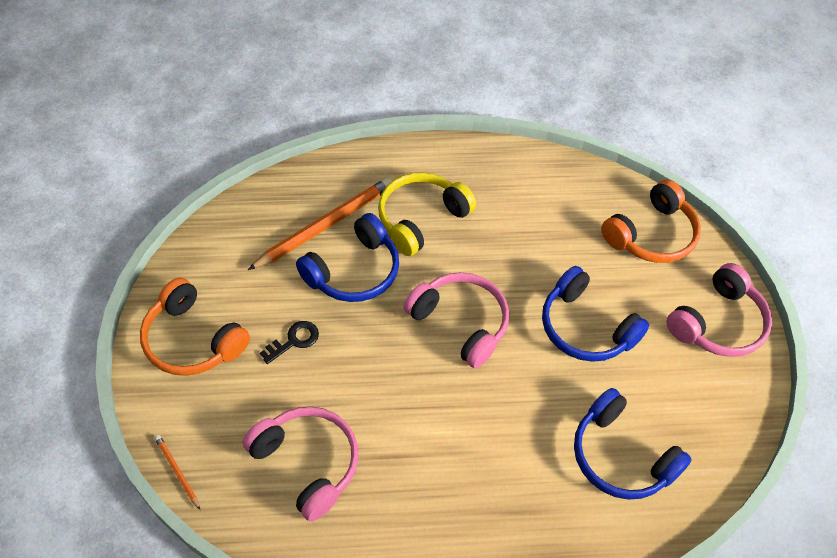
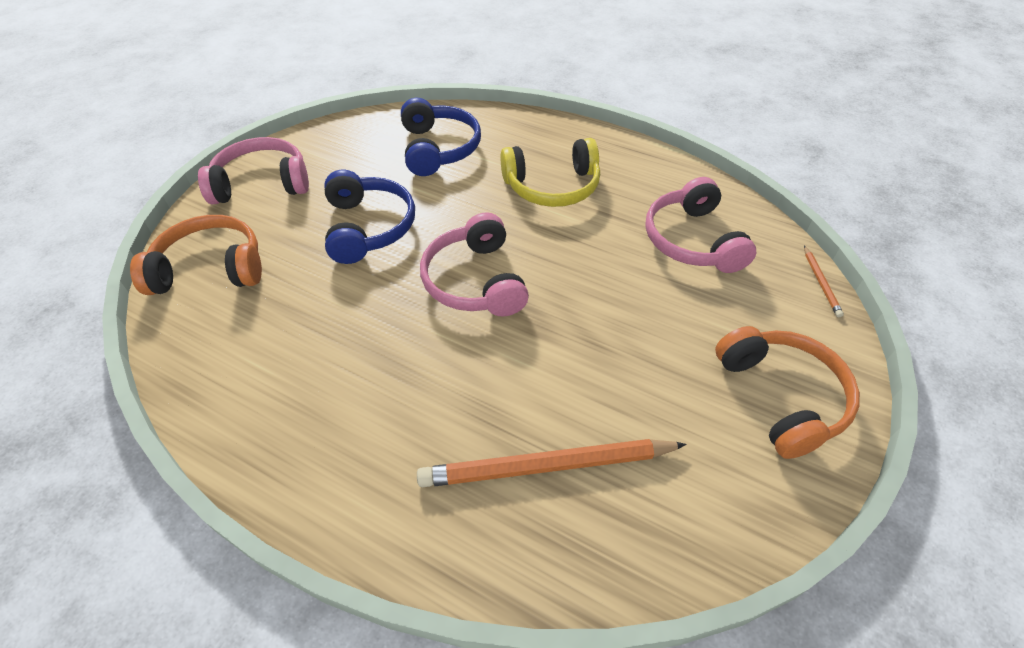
camera: 145 degrees left, 5 degrees down
(294, 340) = (659, 342): black key -> none
(353, 271) = (548, 385): blue headphones -> none
(421, 219) = (420, 410): yellow headphones -> yellow headphones (552, 186)

